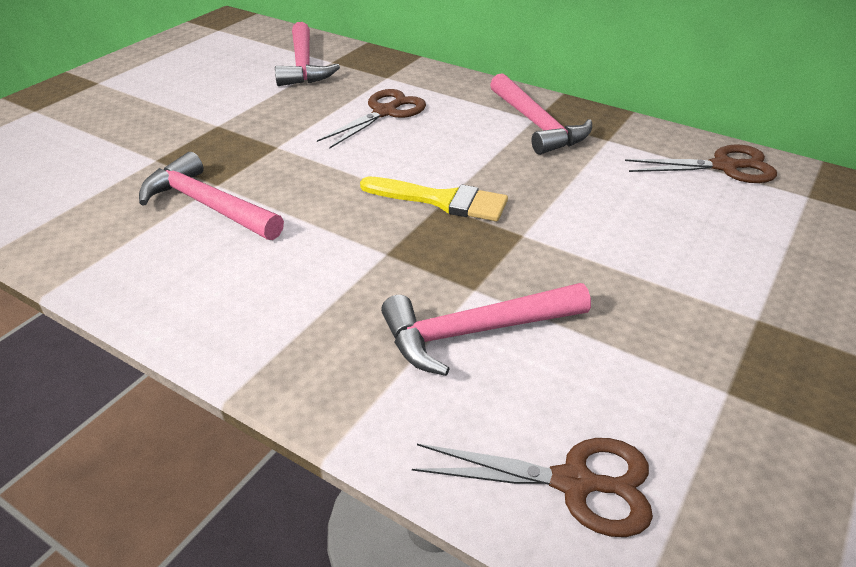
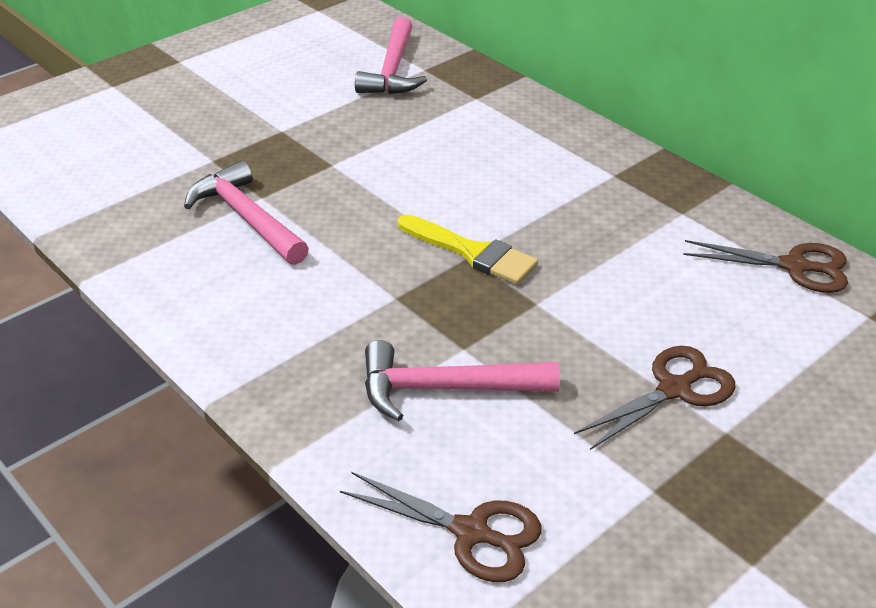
camera: 15 degrees right, 0 degrees up
(385, 112) = (457, 141): brown scissors -> brown scissors (675, 389)
(537, 124) = (613, 182): pink hammer -> none

